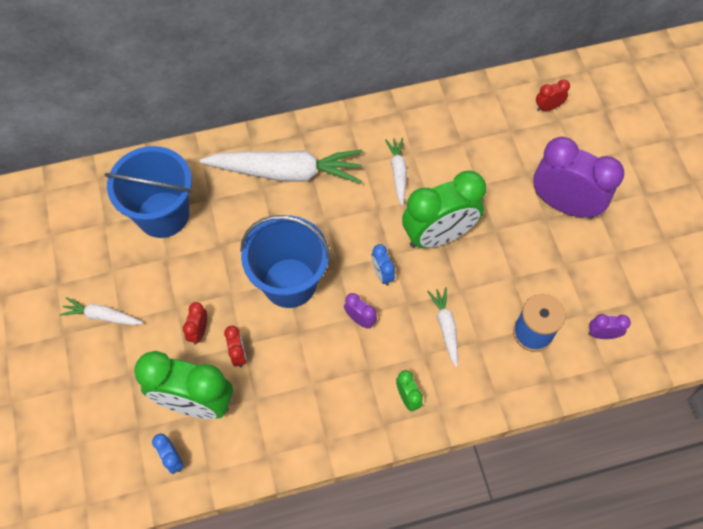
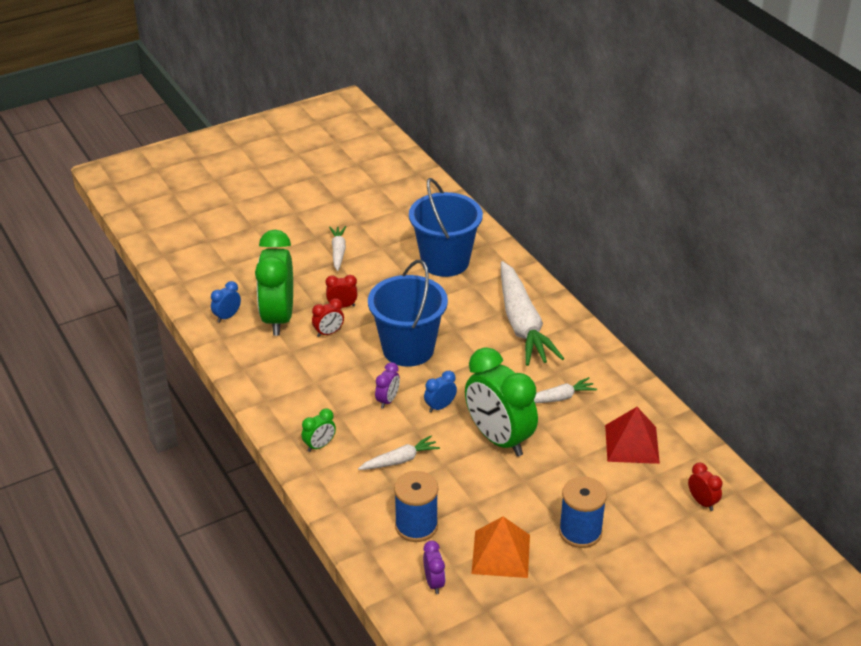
camera: 75 degrees right, 25 degrees down
(470, 134) = (632, 444): none -> red pyramid
(564, 204) = (580, 532): purple clock -> blue spool
(578, 272) = (501, 554): none -> orange pyramid

